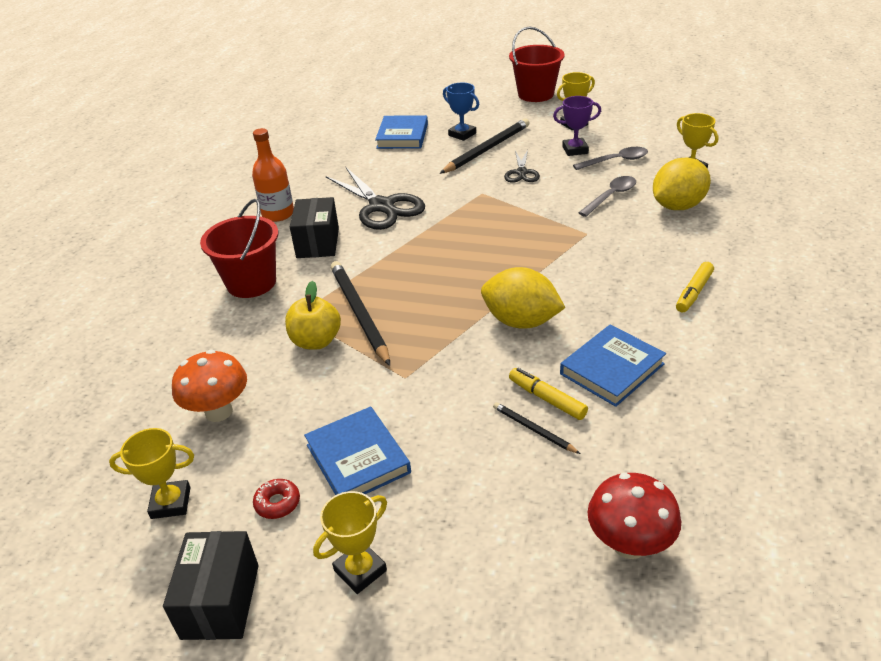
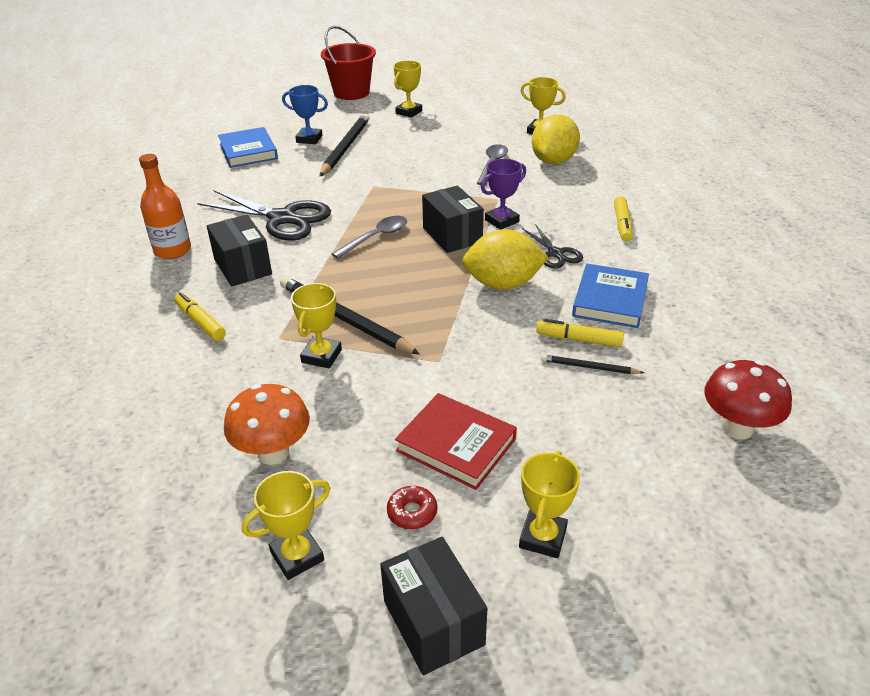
camera: 30 degrees left, 0 degrees up
(251, 283) = (200, 322): red bucket -> yellow marker
(316, 341) = (321, 356): yellow apple -> yellow trophy
(358, 458) = (456, 445): blue book -> red book
(513, 260) = (452, 235): none -> black box
(521, 173) = (396, 161): black scissors -> black scissors (555, 254)
(575, 150) = (428, 133): purple trophy -> purple trophy (501, 221)
(616, 161) = (472, 135): grey spoon -> grey spoon (376, 237)

